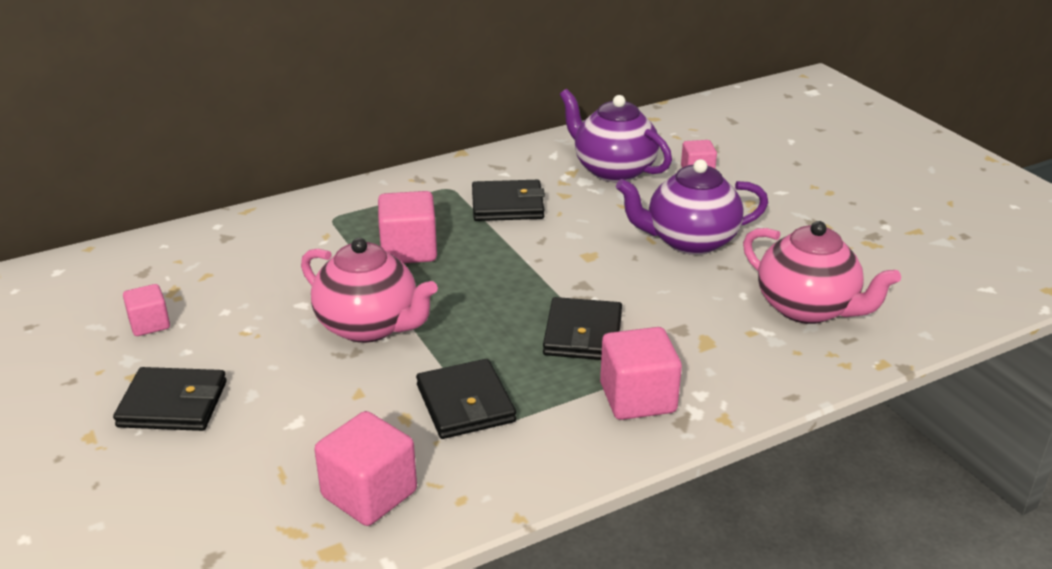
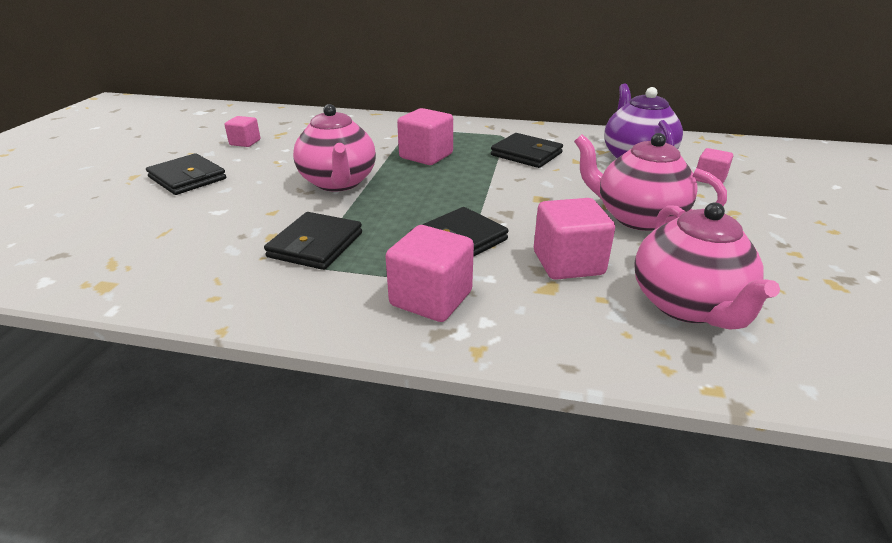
camera: 40 degrees right, 0 degrees up
(369, 494) = (178, 265): pink cube -> pink cube (568, 263)
(689, 241) = (637, 217): purple teapot -> pink teapot

